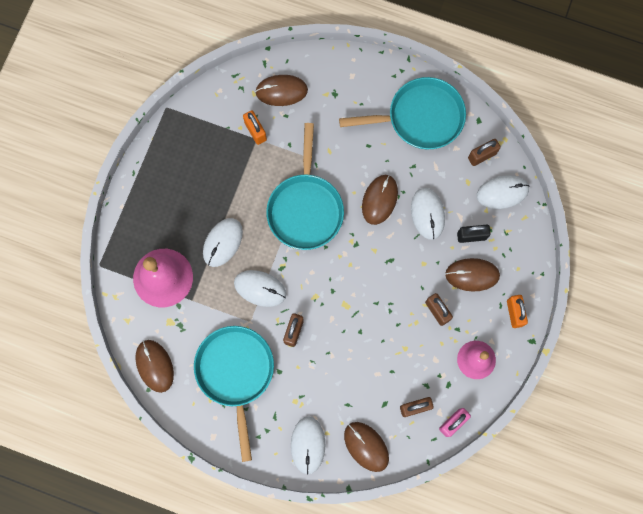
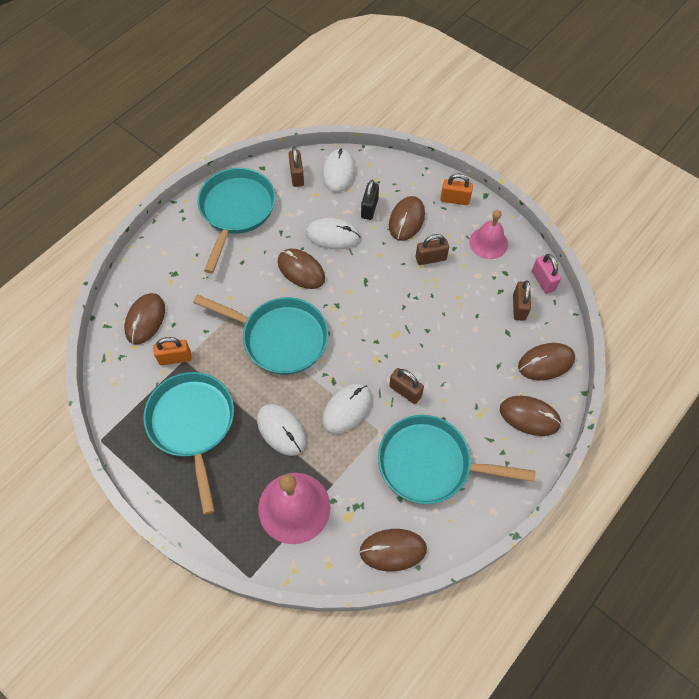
camera: 70 degrees left, 15 degrees down
(203, 171) = (192, 424): none -> turquoise pan
(308, 445) = (529, 416): white mouse -> brown mouse

